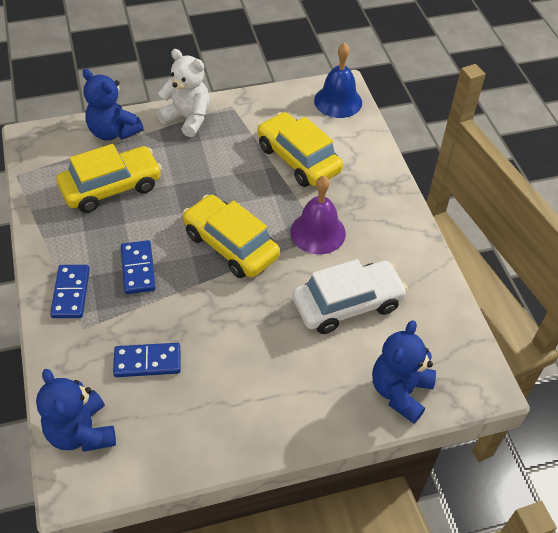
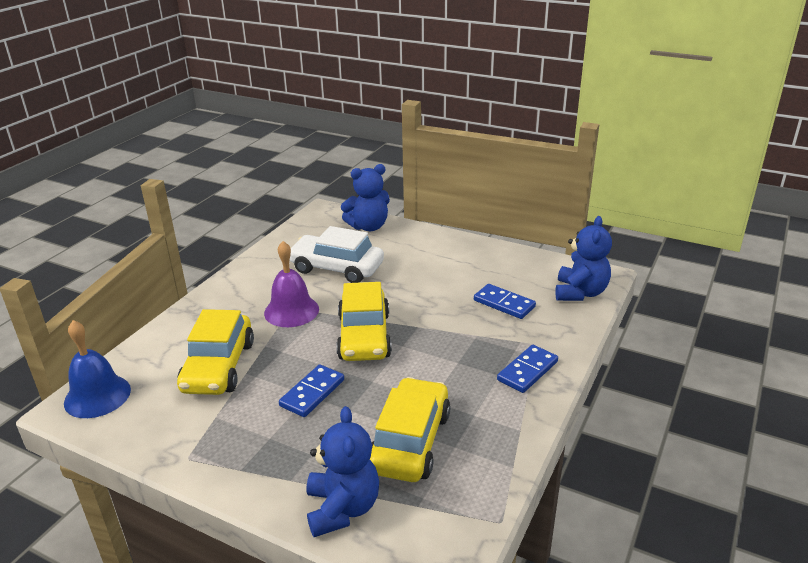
camera: 135 degrees left, 20 degrees down
(111, 187) = (410, 441): yellow car -> yellow car turned 90 degrees clockwise
(138, 269) = (455, 359): blue domino -> blue domino (312, 393)
(187, 118) = (248, 472): white teddy bear -> none

